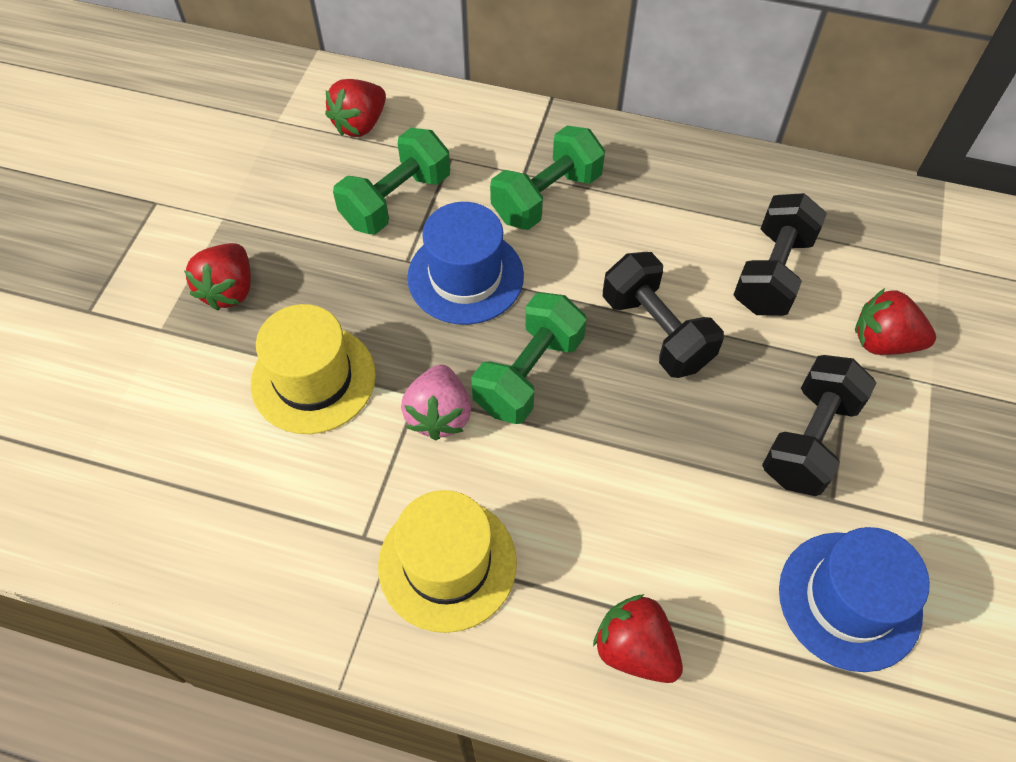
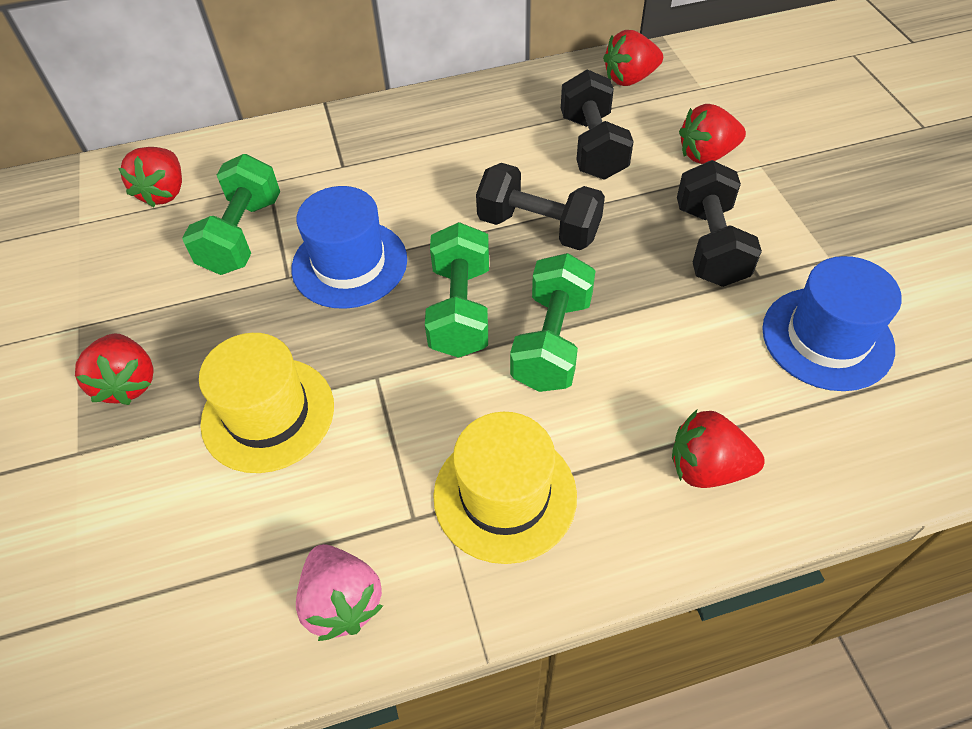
camera: 30 degrees left, 5 degrees down
(439, 415) = (407, 381): pink strawberry -> pink strawberry (342, 602)
(546, 197) = (375, 174): green dumbbell -> green dumbbell (552, 342)
(869, 215) = (629, 79): none -> red strawberry

